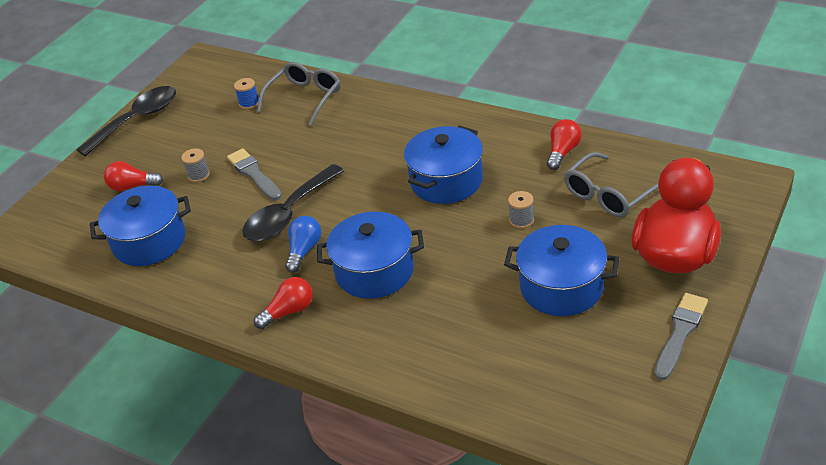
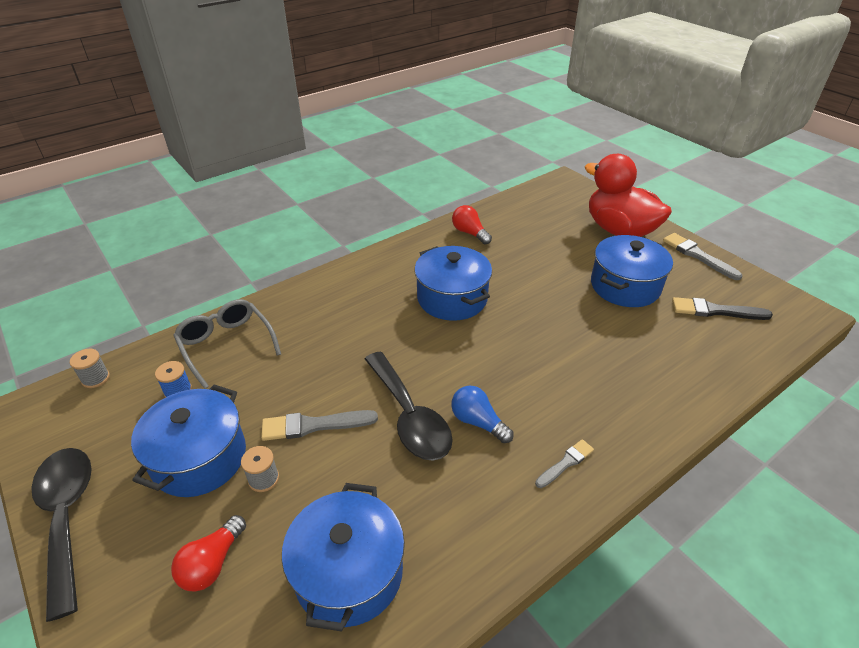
camera: 70 degrees left, 0 degrees up
(289, 311) = (565, 463): red light bulb -> grey brush
(374, 271) = (543, 380): blue pot -> blue pot (199, 458)
(521, 220) = (534, 278): grey spool -> grey spool (95, 378)
(573, 368) = (715, 311): none -> black brush
(608, 195) = (536, 232): grey glasses -> none

